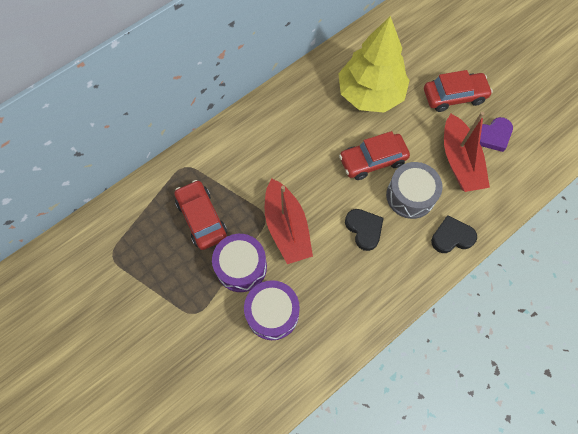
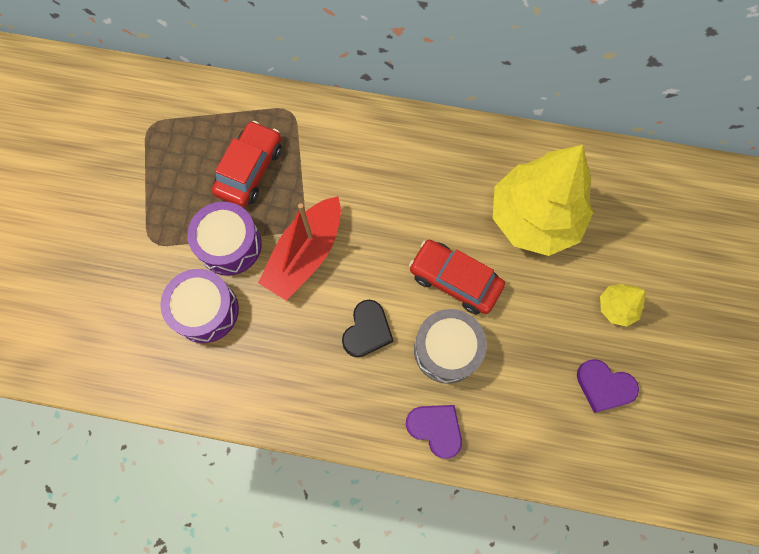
camera: 50 degrees right, 5 degrees up
(452, 237) = (435, 429): black heart -> purple heart
(454, 96) = (616, 307): red car -> yellow tree
(459, 161) = (536, 372): red boat -> none

